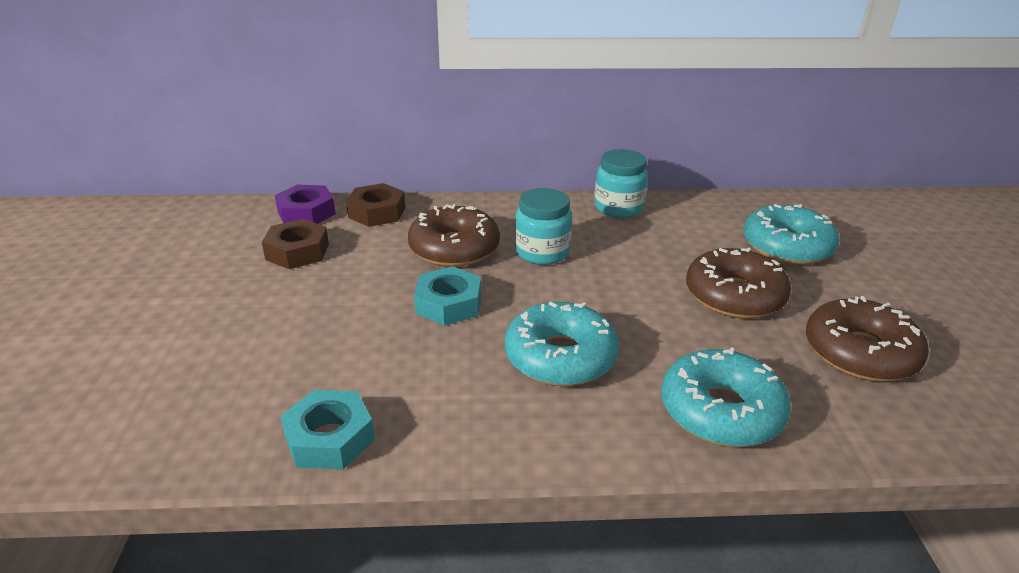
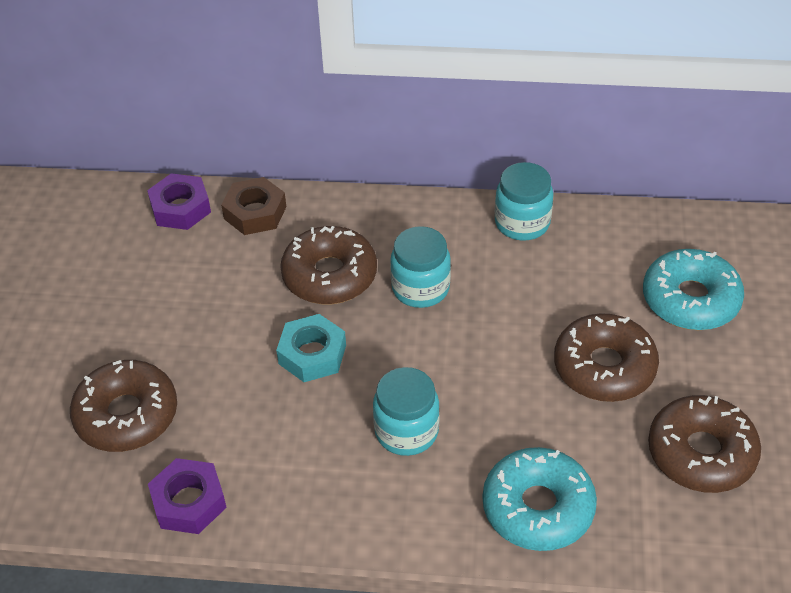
camera: 10 degrees right, 15 degrees up
(254, 365) = (127, 415): none -> brown donut
(297, 252) = (169, 268): brown nut -> none
(329, 438) = (189, 502): turquoise nut -> purple nut
(560, 357) = (406, 431): turquoise donut -> turquoise jar

